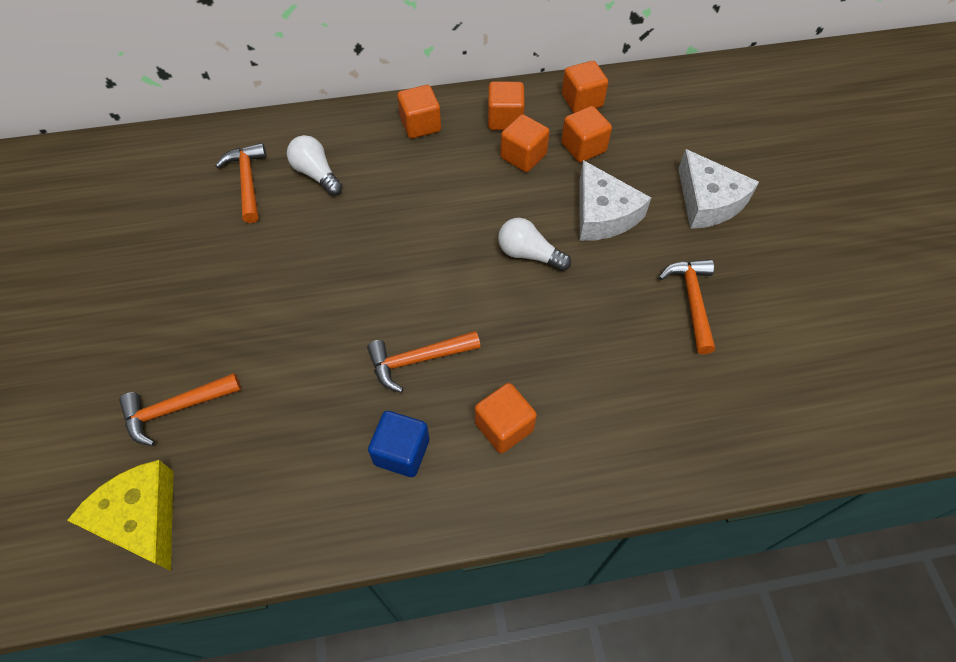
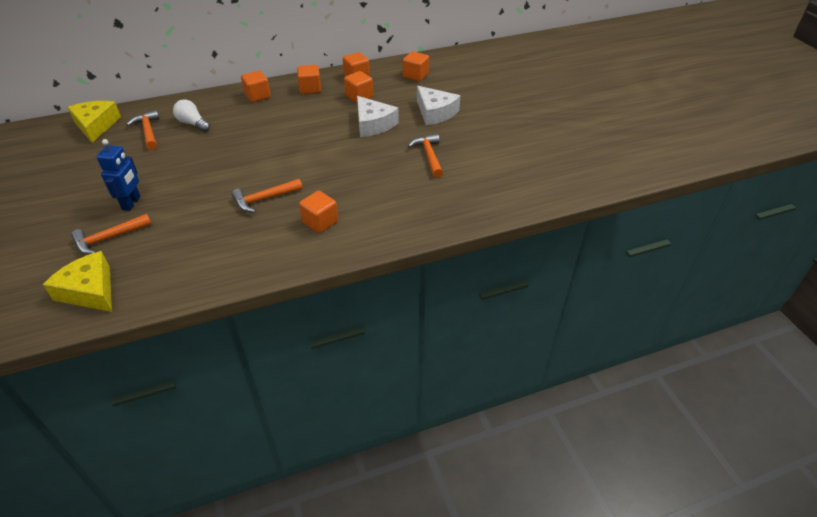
camera: 10 degrees left, 15 degrees down
(171, 158) = (96, 126): none -> yellow cheese
(214, 336) = (131, 203): none -> blue robot
(402, 452) = (257, 240): blue cube -> none
(523, 156) = (322, 104): orange cube -> orange cube (415, 75)
(529, 254) = (329, 146): white light bulb -> none

